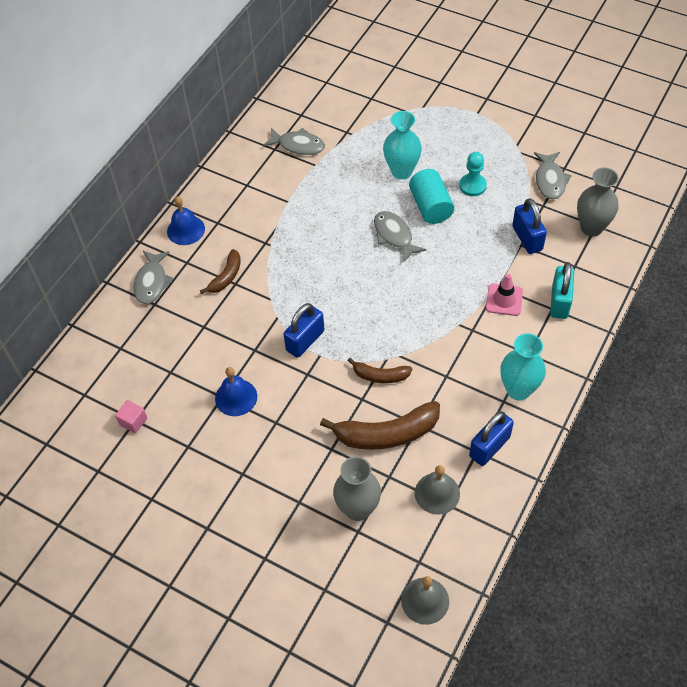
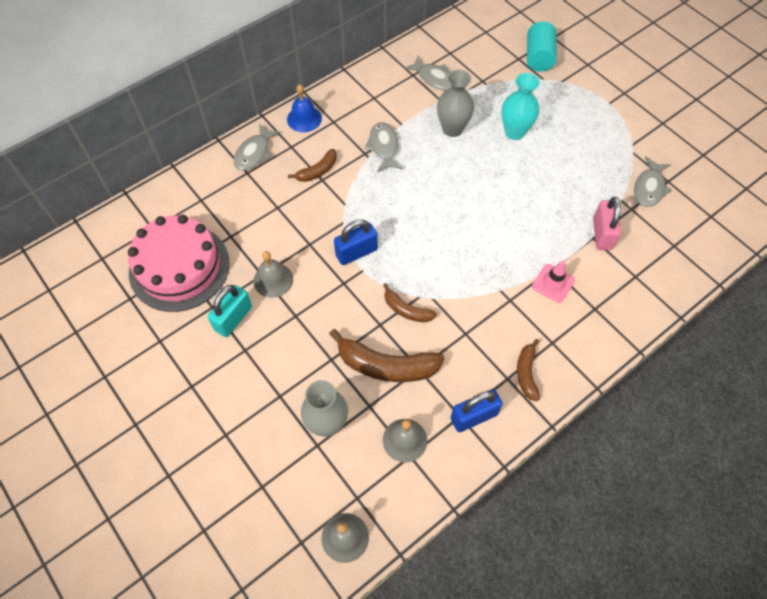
camera: 20 degrees right, 5 degrees up
(133, 421) = (179, 267): pink cube -> pink cake
(236, 397) = (273, 280): blue bell -> grey bell
(394, 236) = (480, 187): grey fish -> grey fish (383, 147)
(430, 206) = (525, 173): turquoise cylinder -> turquoise cylinder (538, 57)
(472, 186) = (573, 167): turquoise pawn -> none
(518, 390) = (526, 373): turquoise vase -> brown banana
(527, 238) = (602, 234): blue padlock -> pink padlock
(559, 302) = (605, 305): turquoise padlock -> turquoise padlock (233, 318)
(591, 228) = (669, 246): grey vase -> grey vase (452, 129)

